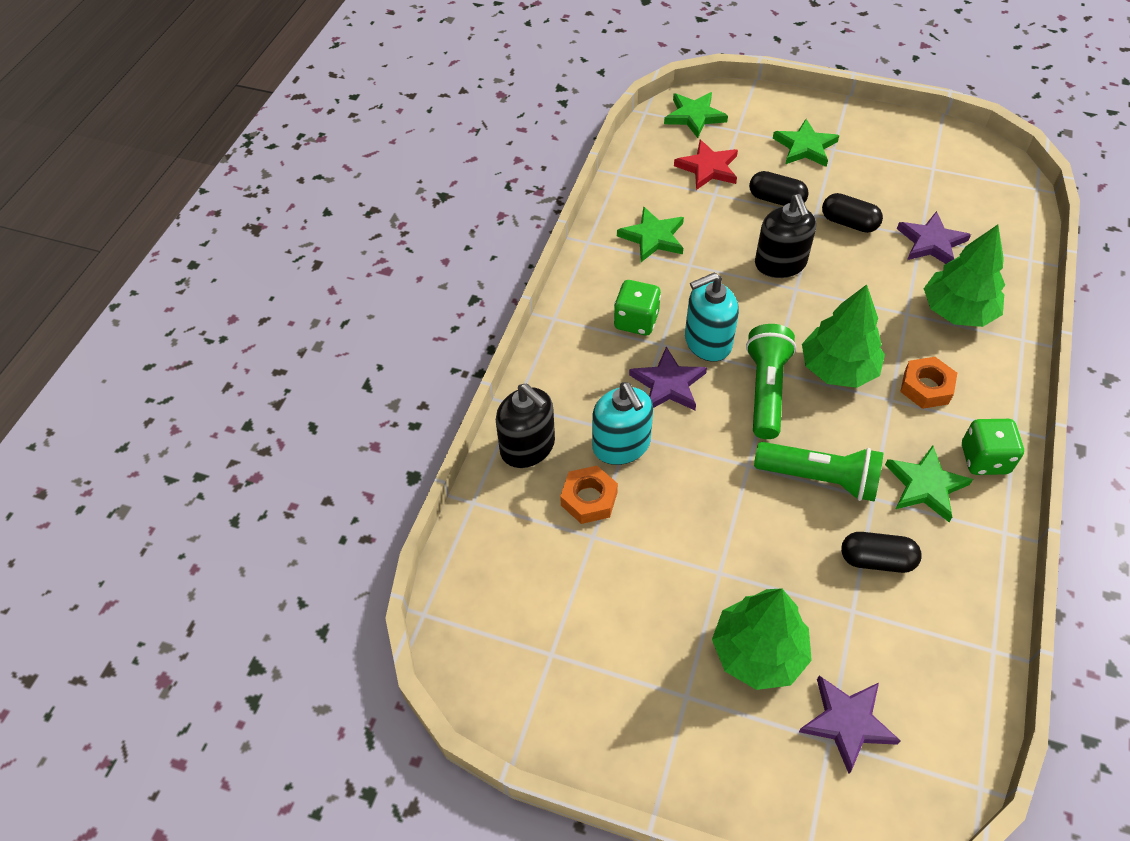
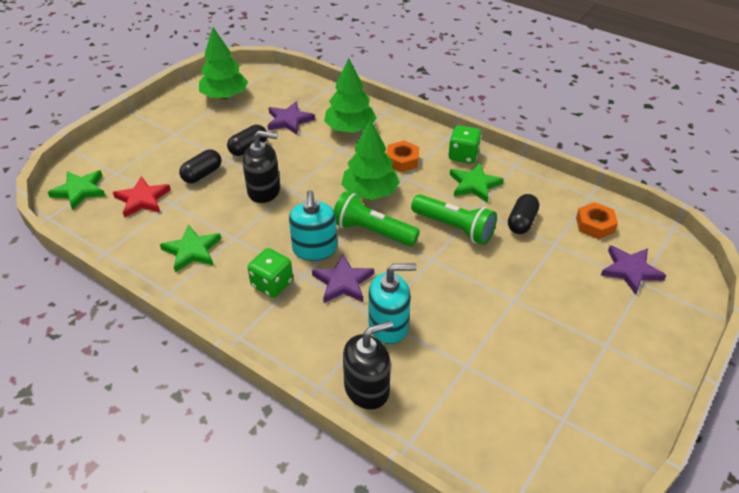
camera: 75 degrees left, 10 degrees down
(589, 499) = (431, 359): orange nut -> orange nut (595, 225)
(758, 652) = (578, 297): green tree -> green tree (225, 96)
(805, 147) = (162, 145): green star -> none
(820, 479) = (454, 228): green flashlight -> green flashlight turned 90 degrees clockwise

